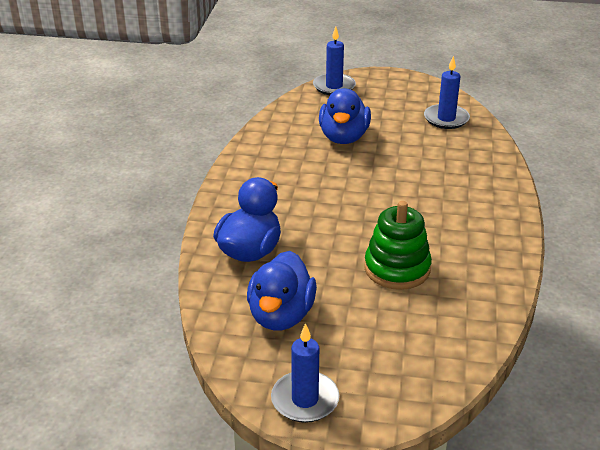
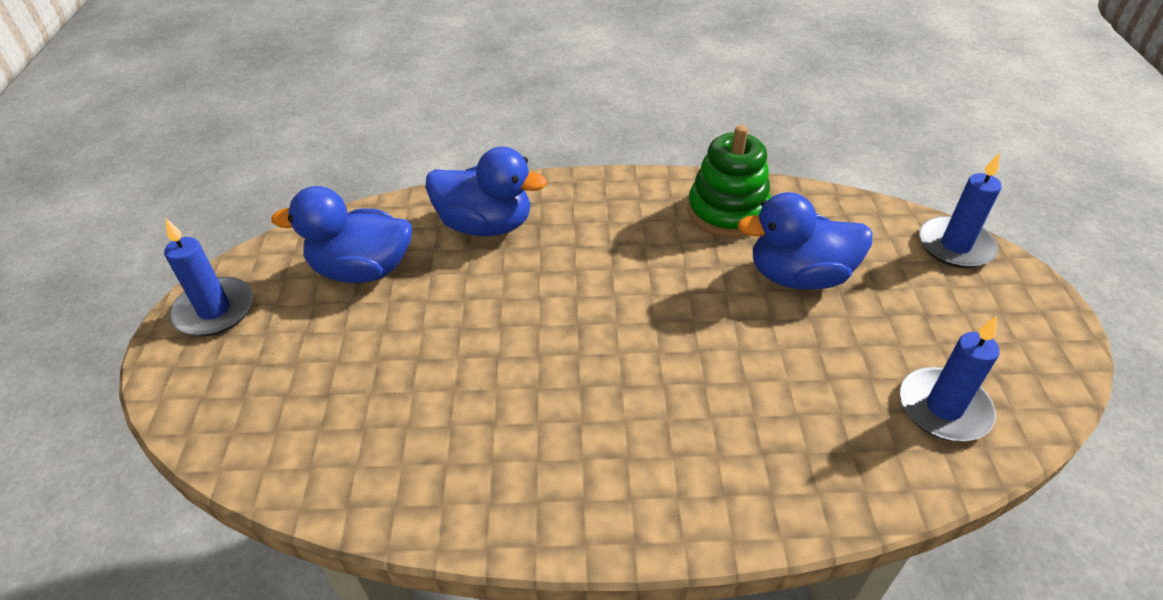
camera: 80 degrees right, 10 degrees up
(397, 269) = (465, 373): green stacking toy -> green stacking toy (727, 211)

